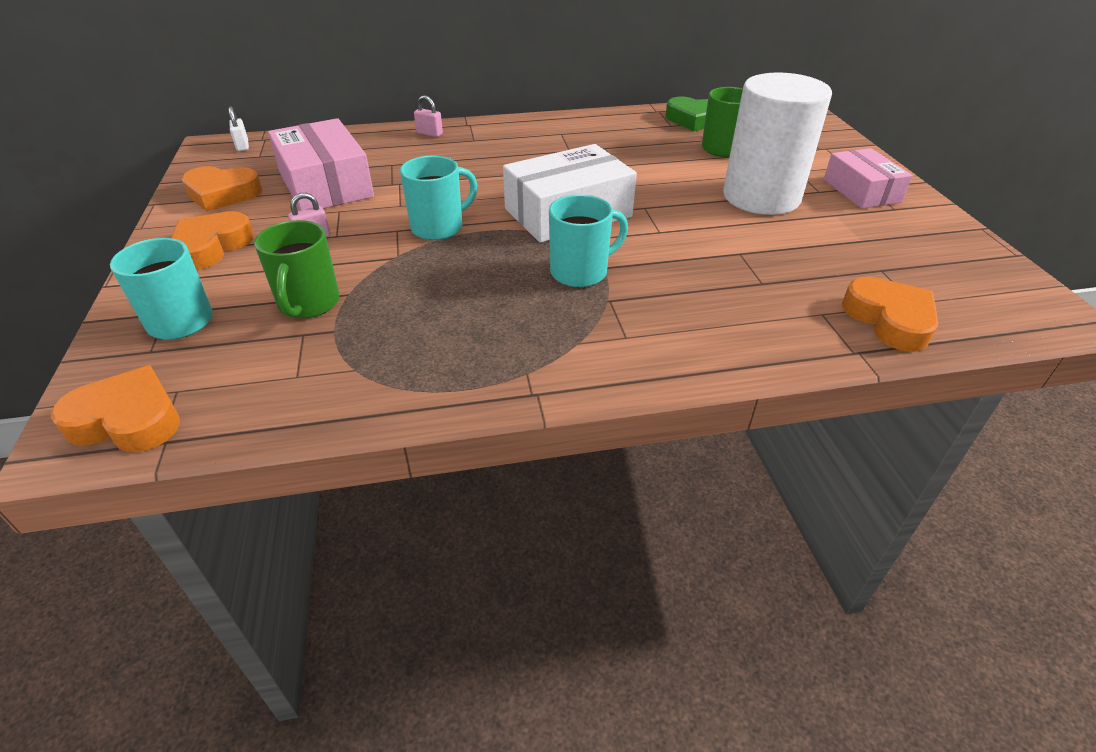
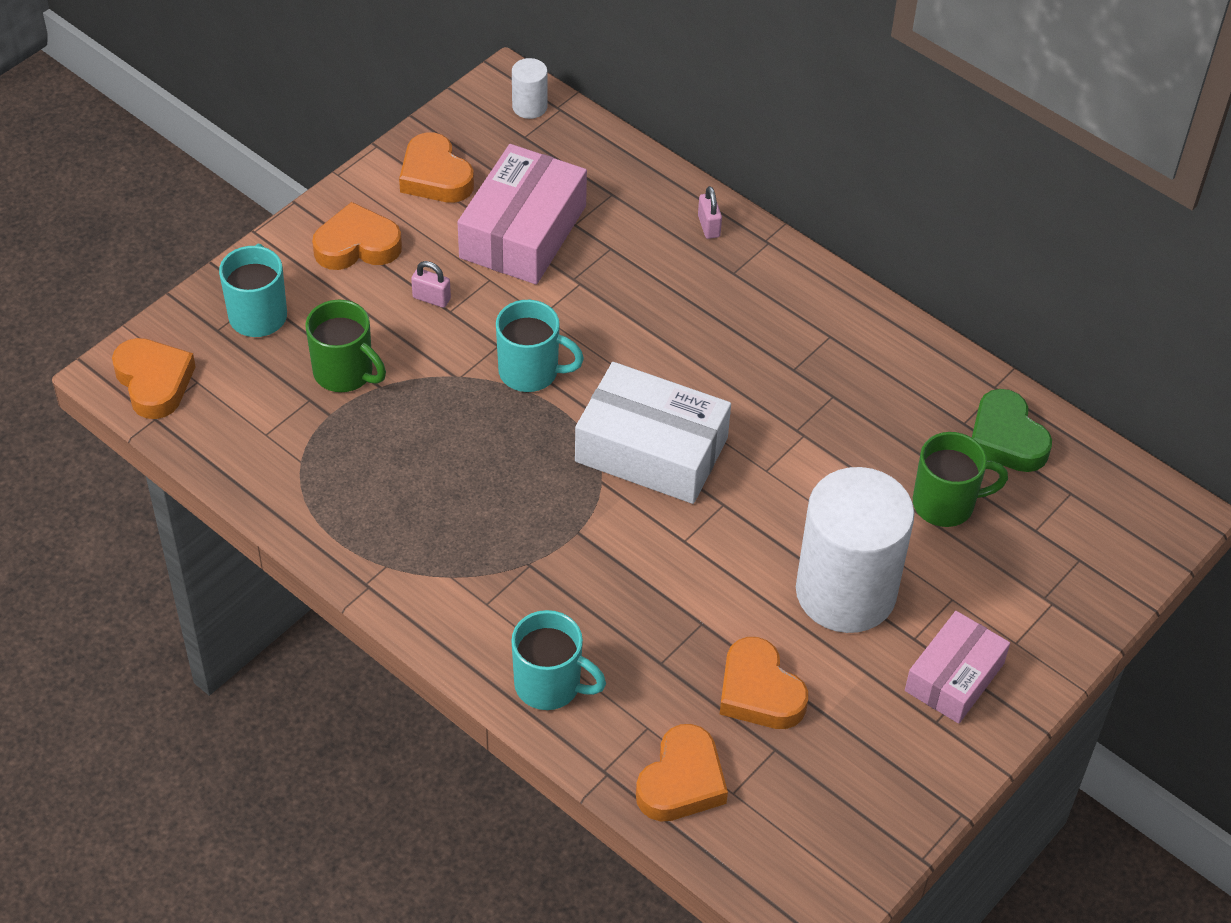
camera: 50 degrees right, 10 degrees up
(242, 146) = (529, 107): white padlock -> white cylinder
(308, 304) = (345, 373): green mug -> green mug turned 105 degrees counterclockwise
(581, 272) = (554, 520): turquoise mug -> turquoise mug (550, 685)
(822, 256) = (759, 692): none -> orange heart

